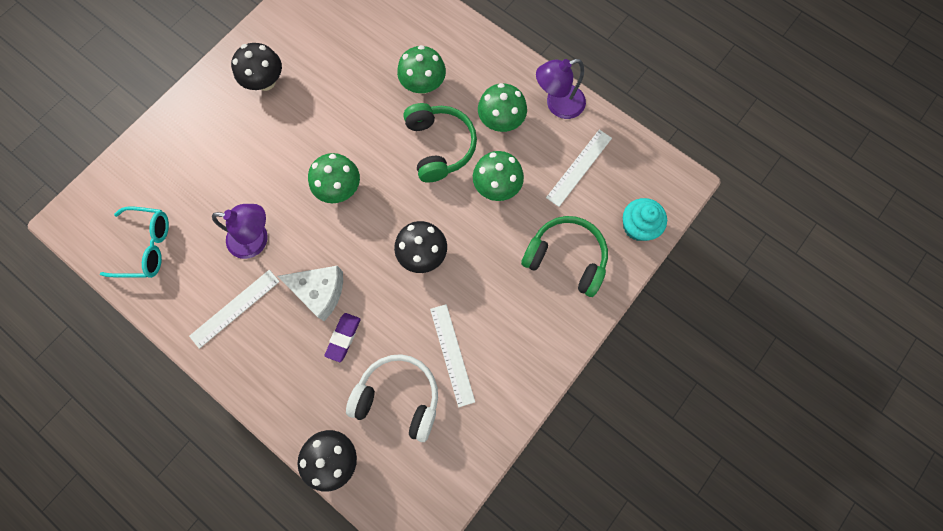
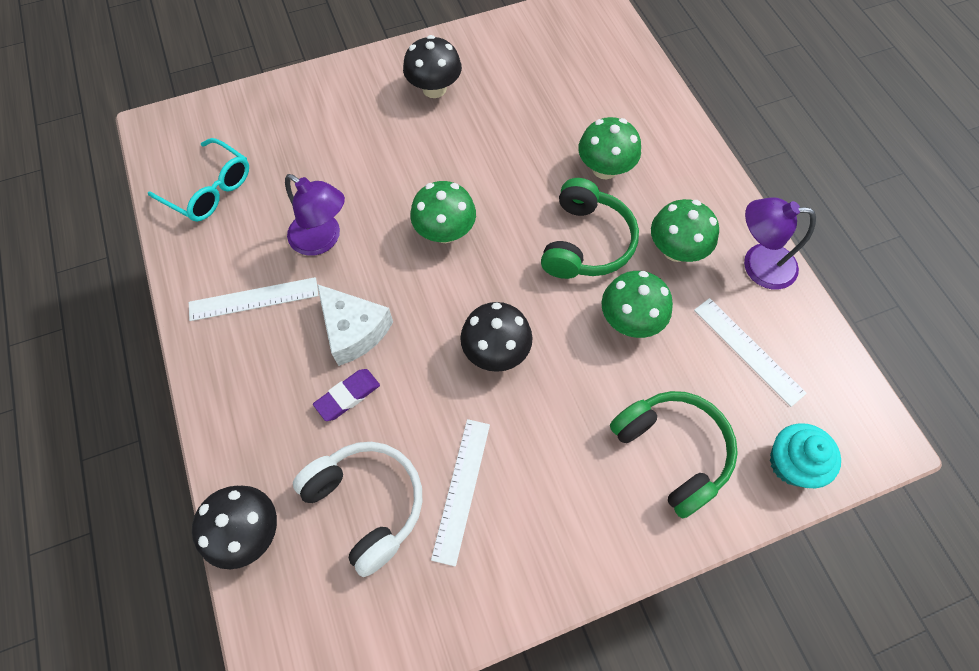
camera: 30 degrees right, 10 degrees down
(579, 167) = (748, 351): white ruler -> white ruler turned 75 degrees clockwise

